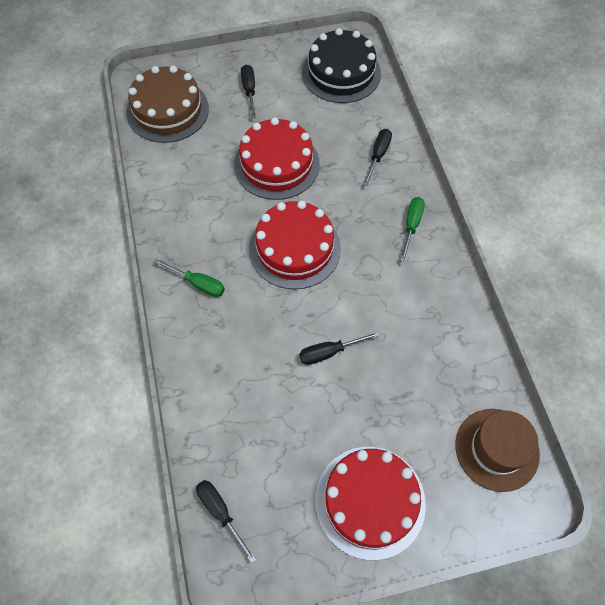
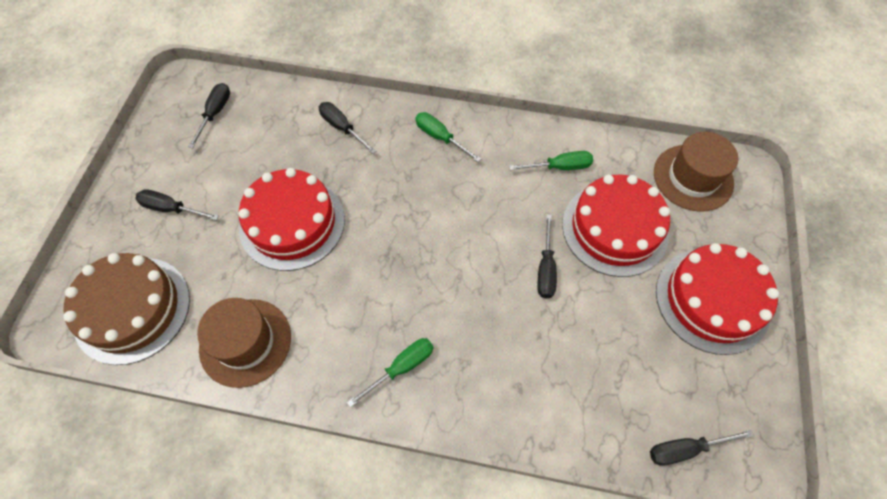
camera: 65 degrees left, 0 degrees up
(174, 182) = (245, 342): none -> brown hat
(295, 248) = (409, 250): red cake -> red cake (614, 228)
(341, 73) = (215, 113): black cake -> black screwdriver
(437, 328) = (559, 167): none -> green screwdriver

